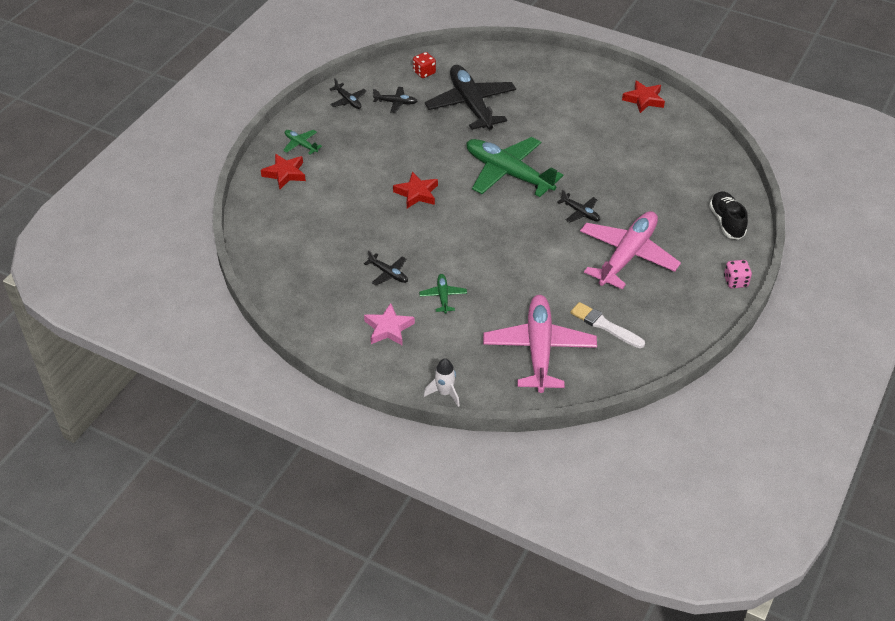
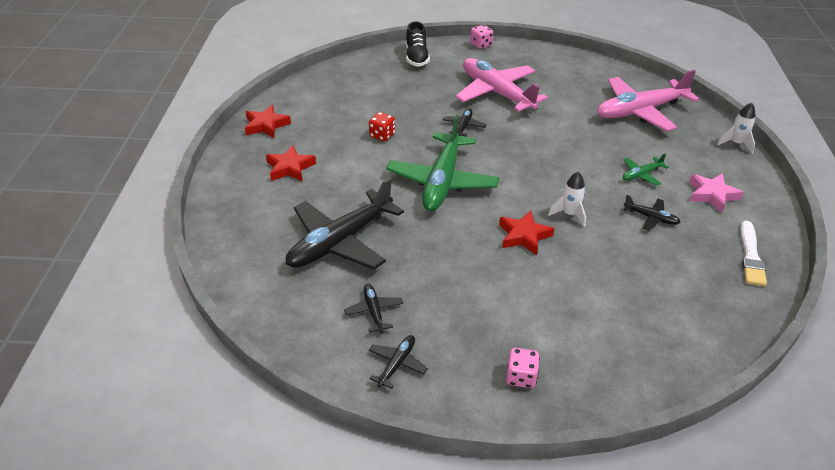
camera: 115 degrees left, 5 degrees down
(285, 174) = (587, 368): red star -> red star (290, 168)
(301, 144) = (521, 377): green plane -> pink dice
(388, 273) = (651, 218): black plane -> black plane turned 105 degrees clockwise
(423, 228) = (569, 214): none -> white rocket
(424, 72) = (293, 306): red dice -> red dice (382, 135)
(605, 325) = (583, 88): white brush -> white brush (750, 256)
(627, 256) = (497, 93): pink plane -> pink plane turned 45 degrees clockwise
(726, 222) = (416, 57): black shoe -> black shoe turned 60 degrees counterclockwise

